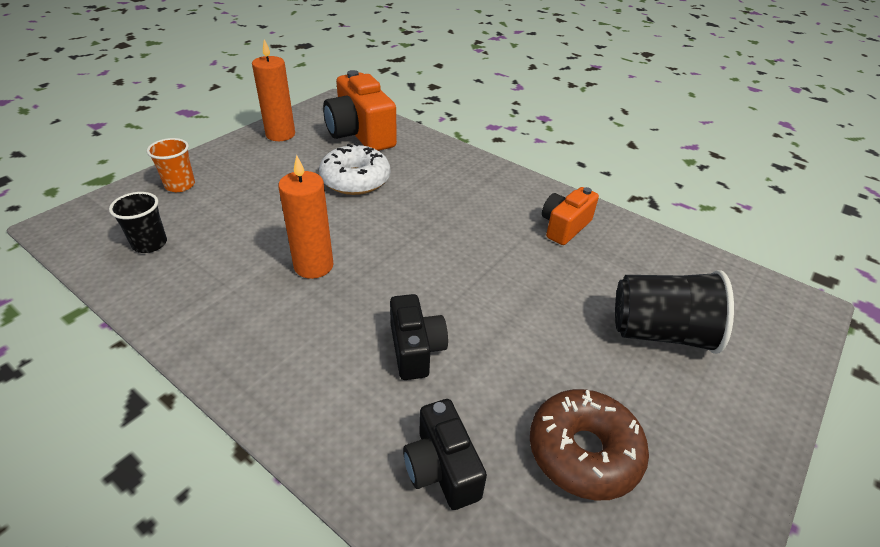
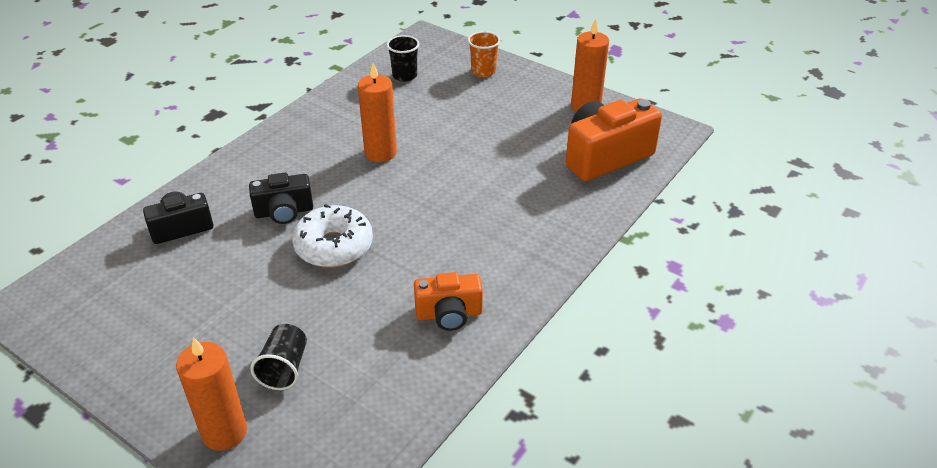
camera: 90 degrees right, 0 degrees up
(355, 180) = (511, 162): white donut -> white donut (334, 246)
(564, 227) = (449, 314): orange camera -> orange camera turned 135 degrees clockwise
(583, 452) = (175, 298): brown donut -> none
(660, 333) = (284, 368): black cup -> black cup, size x0.61
(754, 373) = (224, 432): none -> orange candle

